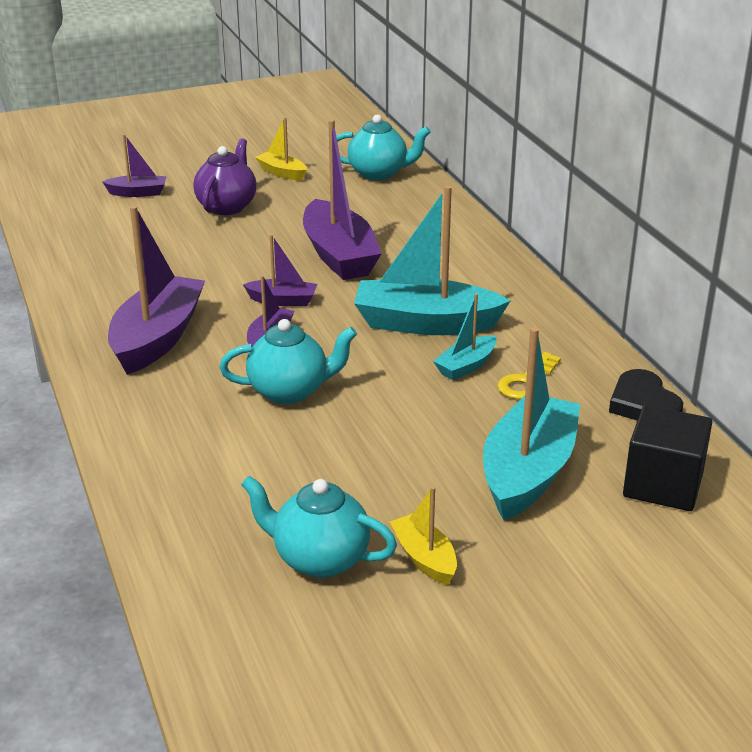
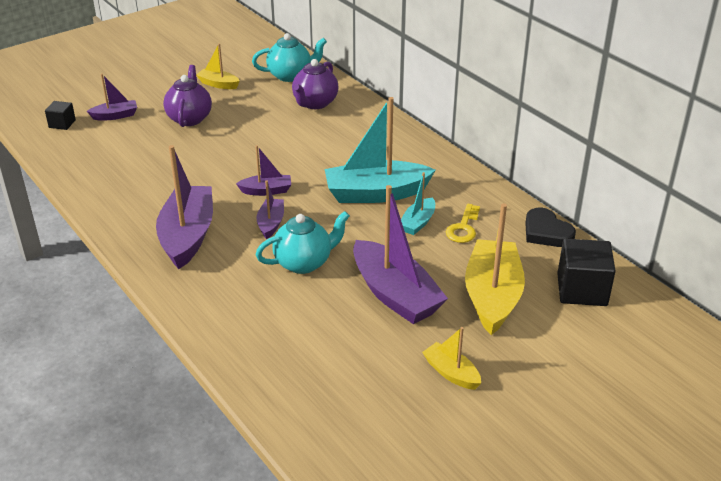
camera: 15 degrees left, 5 degrees up
(70, 194) = (62, 124): none -> black cube
(319, 559) = (381, 387): turquoise teapot -> none
(339, 256) = (291, 148): purple boat -> purple boat (395, 295)
(395, 208) = (315, 103): none -> purple teapot
(528, 472) = (492, 296): turquoise boat -> yellow boat

